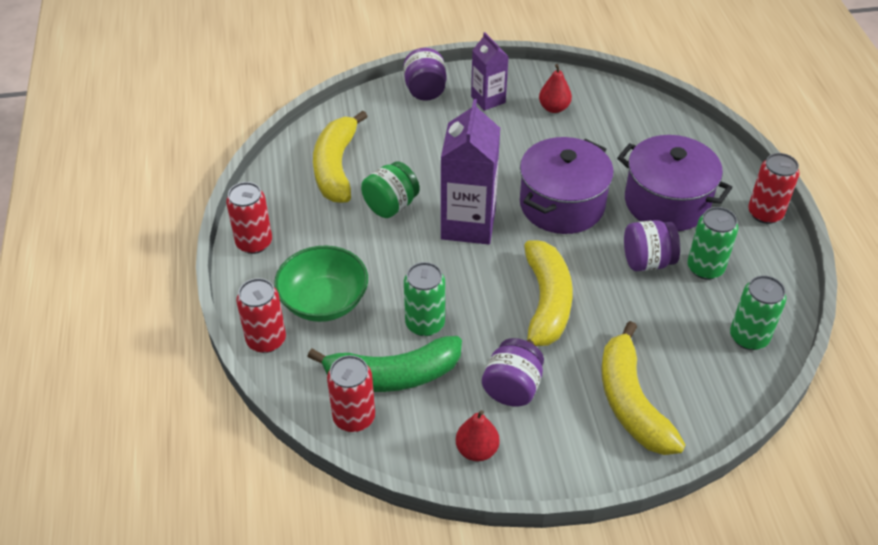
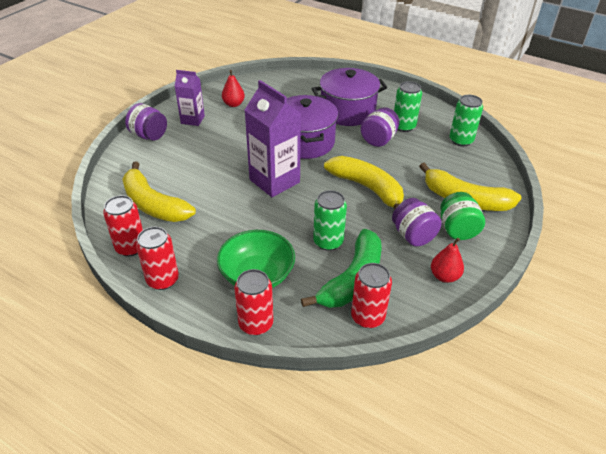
camera: 50 degrees left, 5 degrees down
(391, 205) = (218, 201): green jar -> green jar (457, 229)
(765, 213) = (390, 91): red can -> red can (131, 247)

